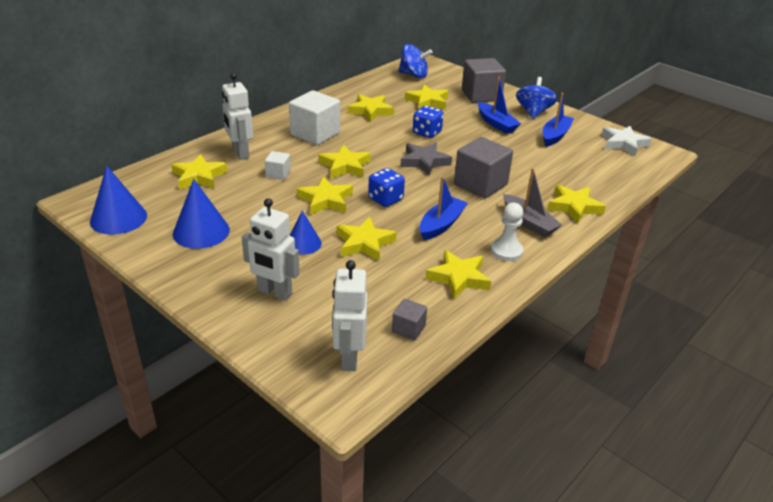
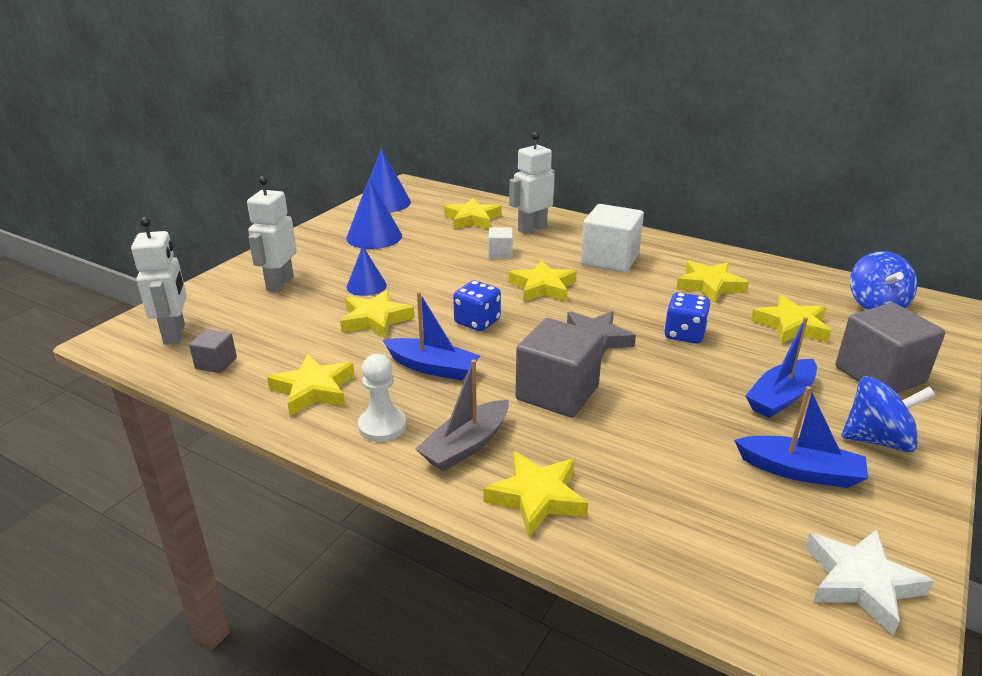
camera: 80 degrees right, 5 degrees down
(326, 200) = (457, 286): yellow star -> none
(349, 357) = (175, 334): white robot -> white robot turned 90 degrees clockwise

